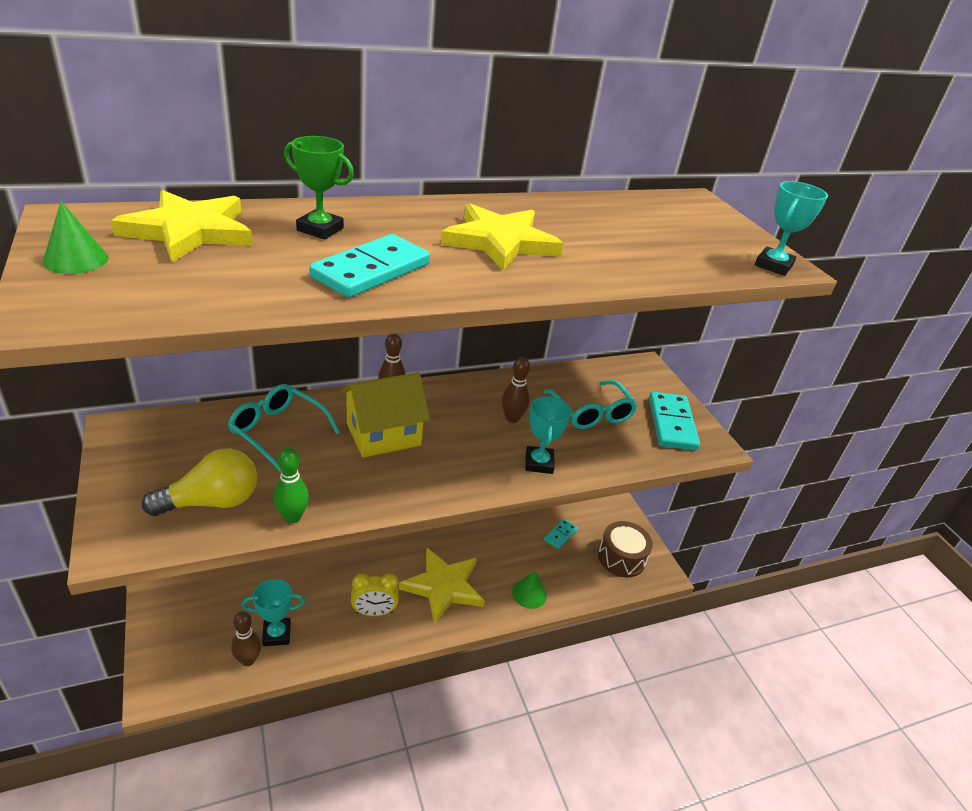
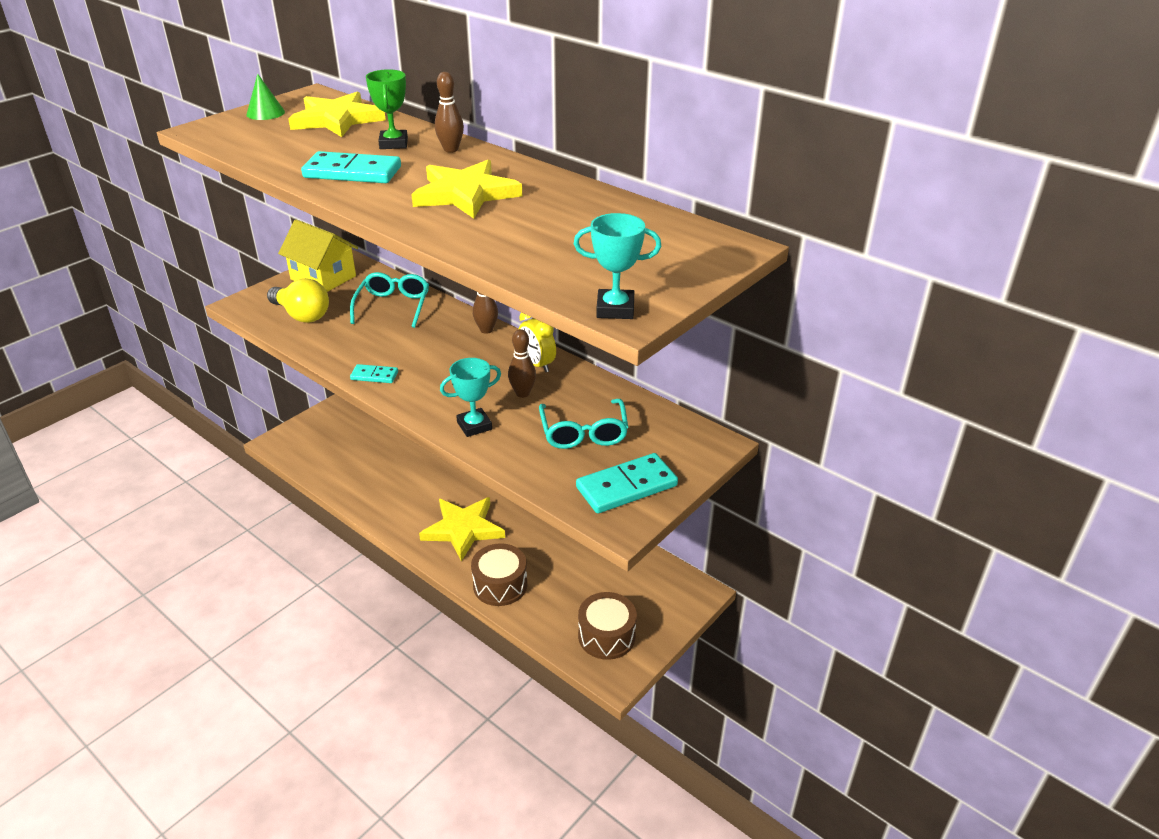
camera: 65 degrees right, 0 degrees up
(248, 660) = (321, 466): brown bowling pin -> brown bowling pin (451, 149)
(276, 634) = (351, 467): turquoise trophy -> none
(292, 517) = (312, 346): green bowling pin -> none
(374, 612) = (406, 503): yellow clock -> yellow clock (537, 364)
(383, 434) = (433, 345): yellow house -> yellow house (323, 278)
(529, 594) = (500, 585): green cone -> brown drum
(560, 535) = (594, 579): turquoise domino -> turquoise domino (374, 376)
(591, 413) = (584, 433): turquoise glasses -> turquoise glasses turned 45 degrees counterclockwise

